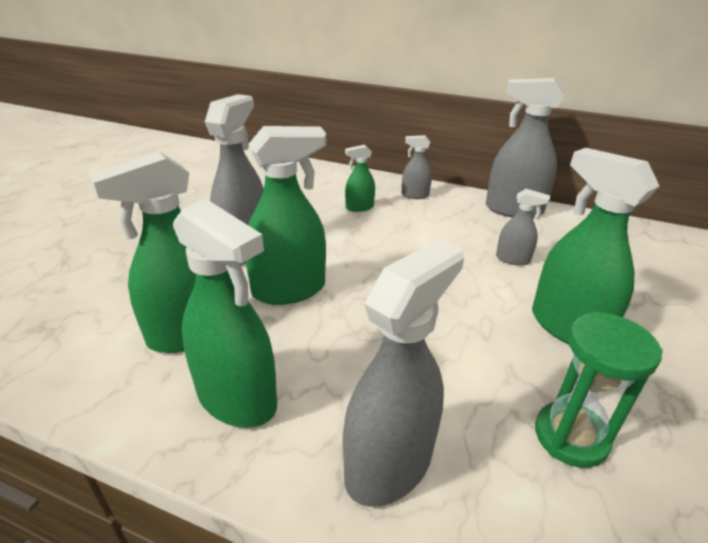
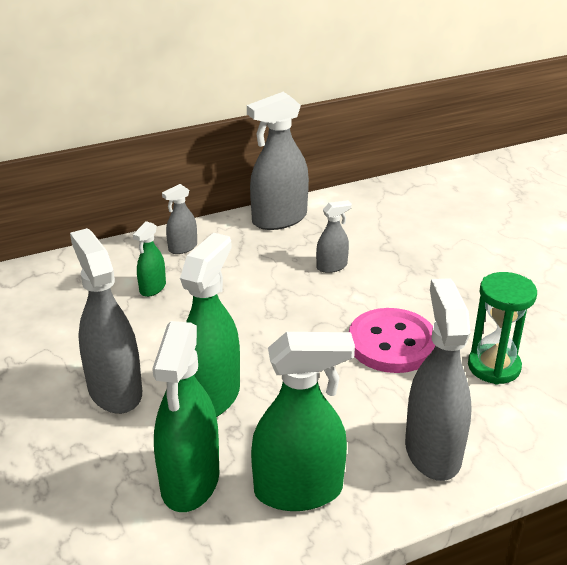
camera: 45 degrees left, 0 degrees up
(485, 344) = (392, 343): none -> pink button
(567, 327) = (421, 299): green spray bottle -> none

